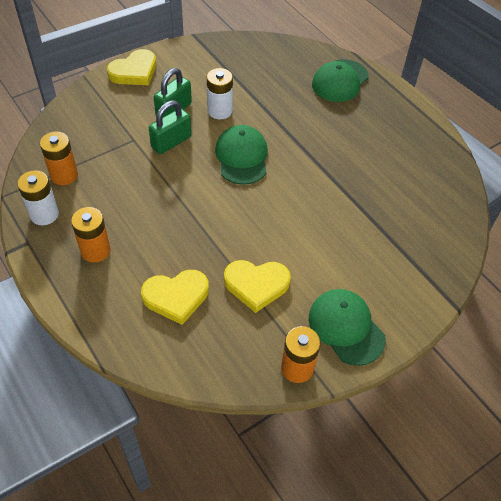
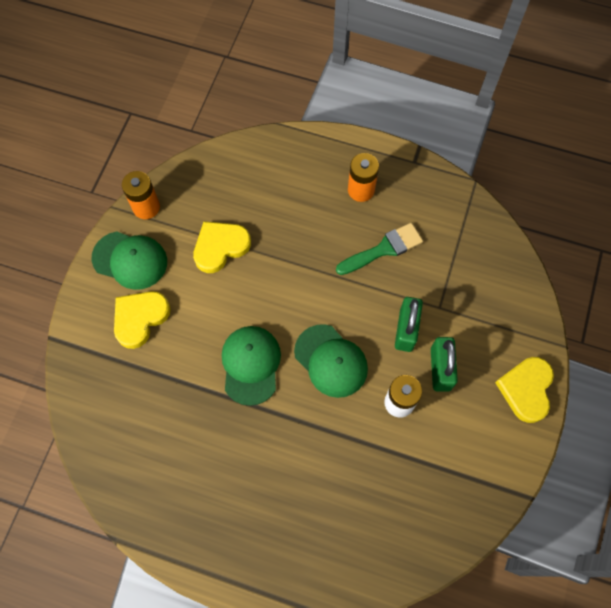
camera: 145 degrees right, 15 degrees up
(44, 214) = (428, 189): white battery -> none
(64, 175) = (454, 231): orange battery -> none
(128, 197) = (383, 249): none -> green brush
(176, 297) = (270, 198): yellow heart -> yellow heart (140, 318)
(340, 81) = (317, 549): green cap -> green cap (251, 365)

